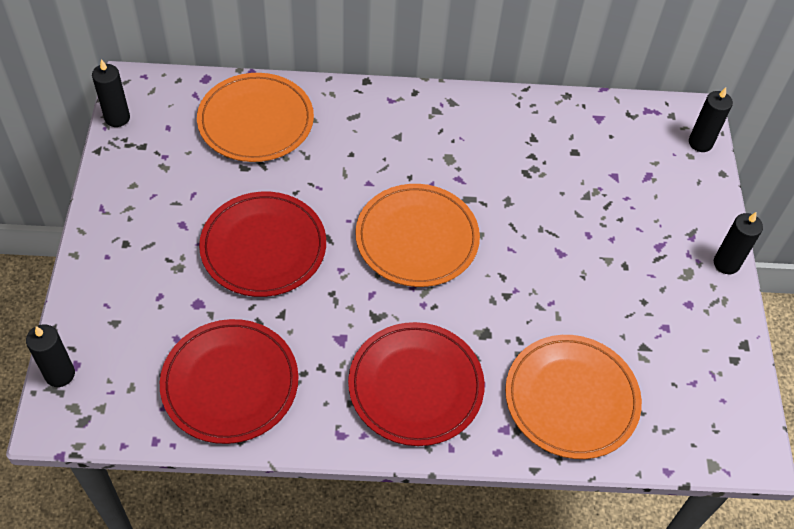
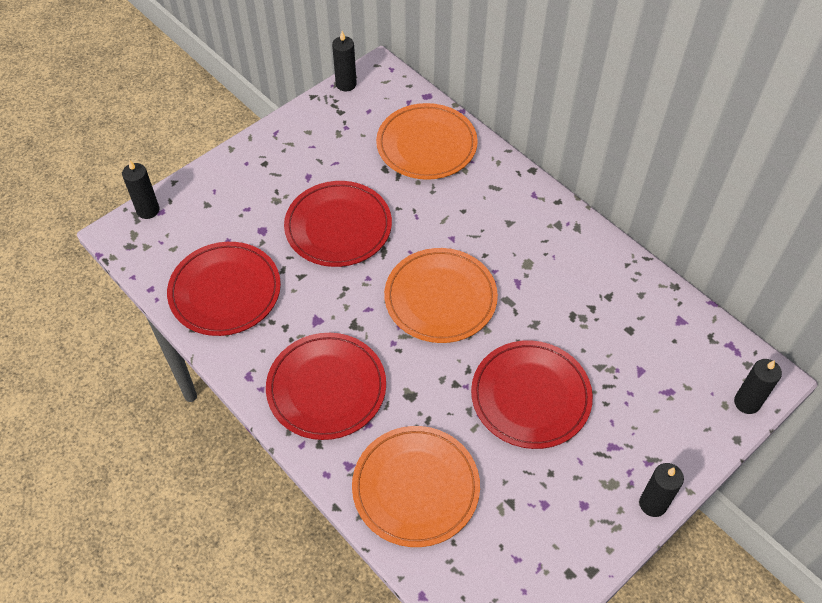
camera: 50 degrees right, 0 degrees up
(568, 258) = (530, 396): none -> red plate

